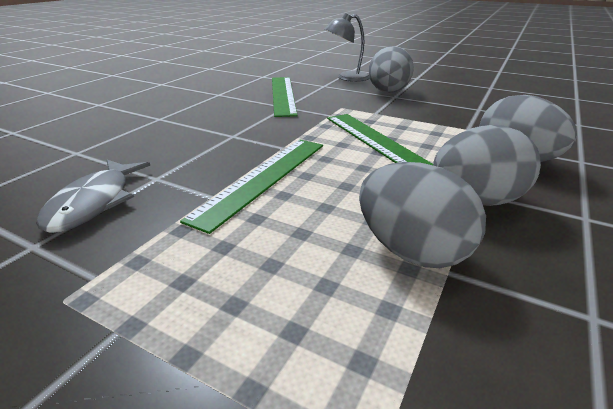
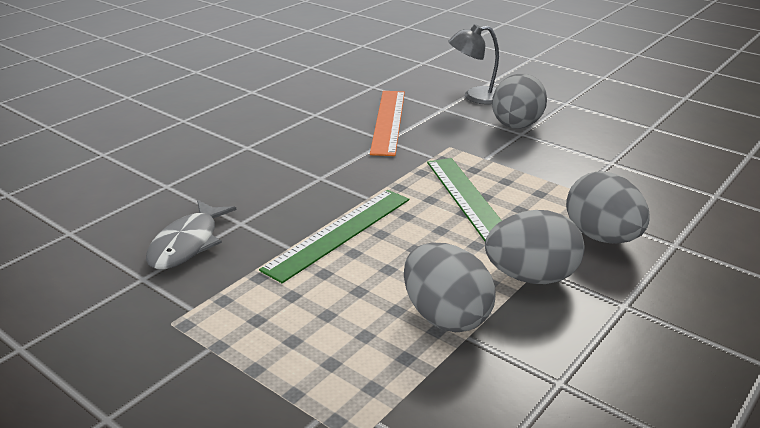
camera: 10 degrees right, 0 degrees up
(282, 95) = (388, 121): green ruler -> orange ruler

